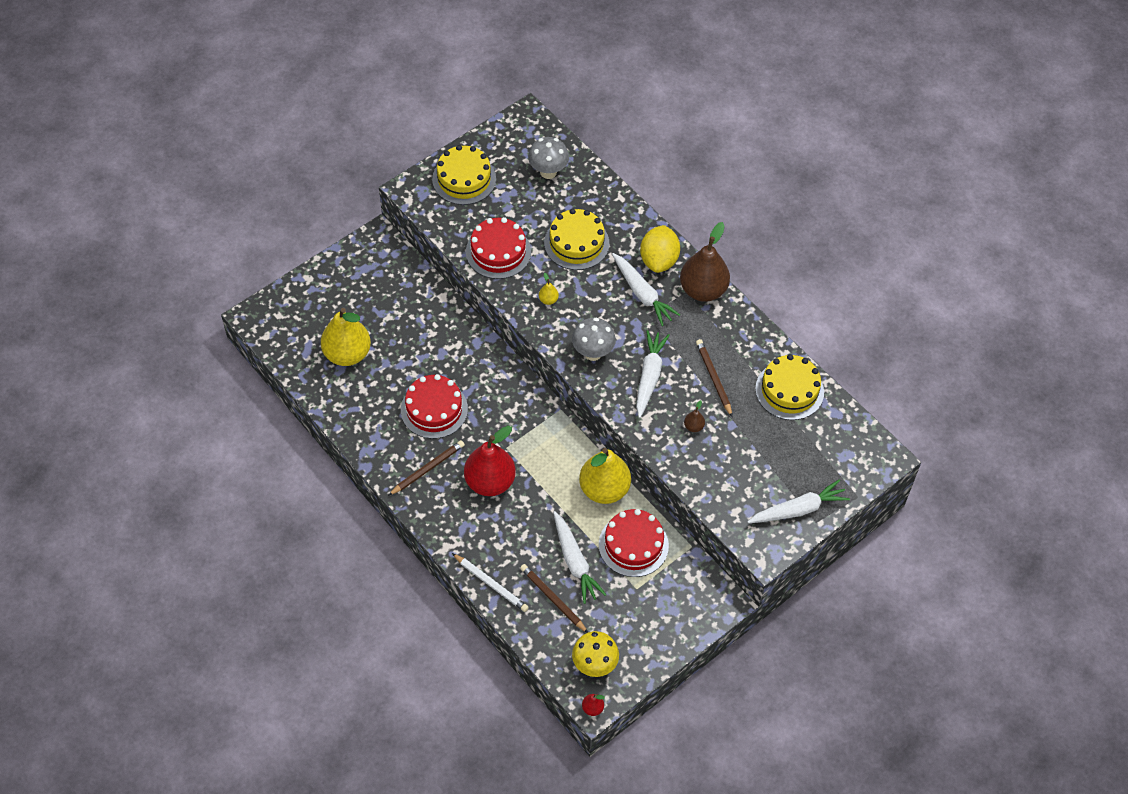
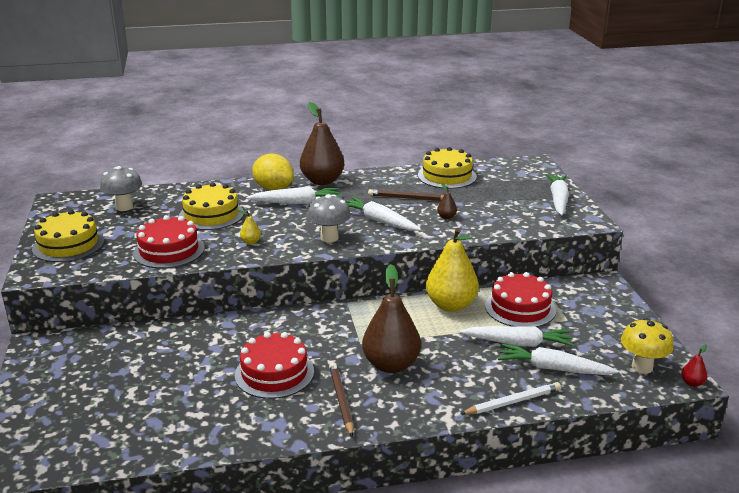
camera: 60 degrees left, 30 degrees down
(347, 354) = (143, 410): yellow pear -> none
(490, 482) = (391, 365): red pear -> brown pear
(552, 599) = (553, 368): brown pencil -> white carrot

